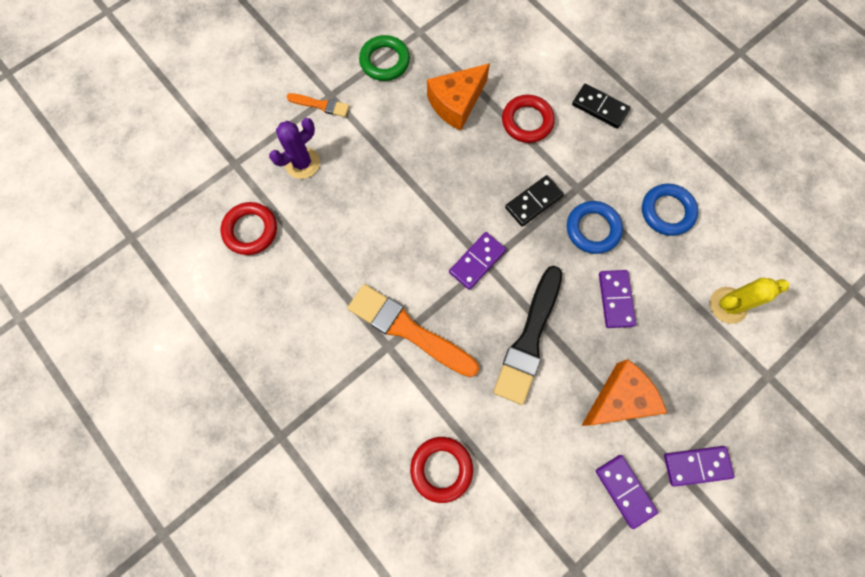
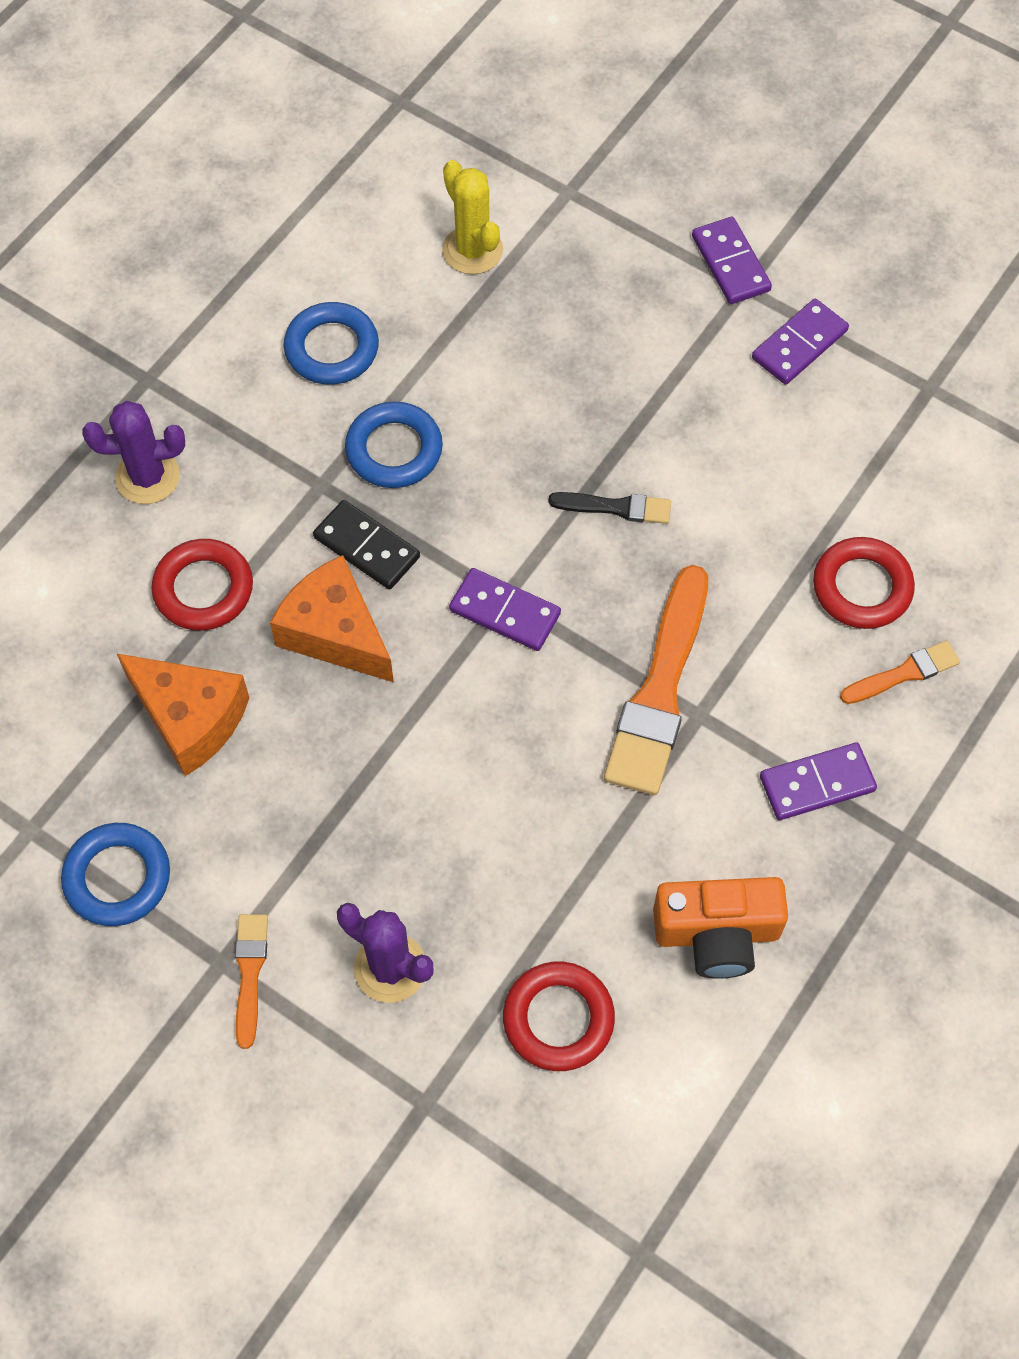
camera: 105 degrees left, 10 degrees down
(264, 318) = (717, 934): none -> orange camera
(379, 473) = (903, 673): none -> orange brush
(385, 61) = (117, 877): green ring -> blue ring
(529, 339) = (616, 507): black brush -> black brush, size x0.50
(600, 108) = (147, 477): black domino -> purple cactus
(615, 299) = (510, 399): purple domino -> purple domino (817, 784)
(619, 399) = (669, 370): orange cheese -> orange cheese (335, 633)

